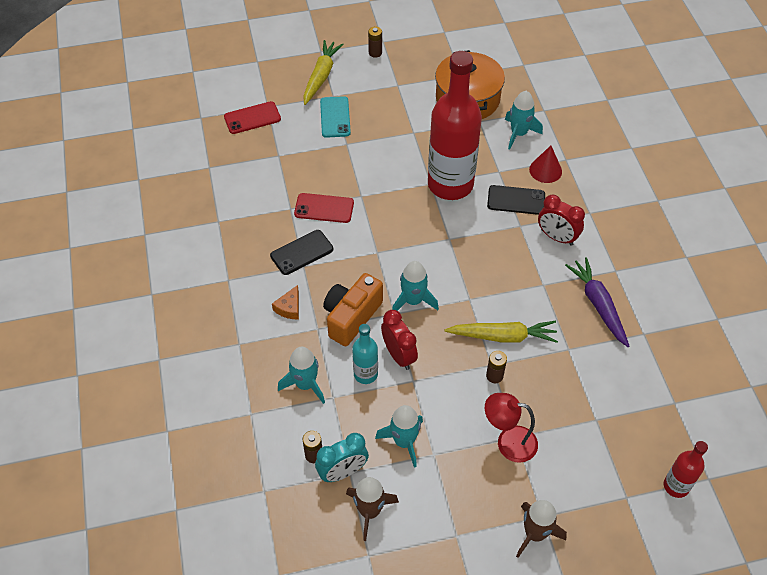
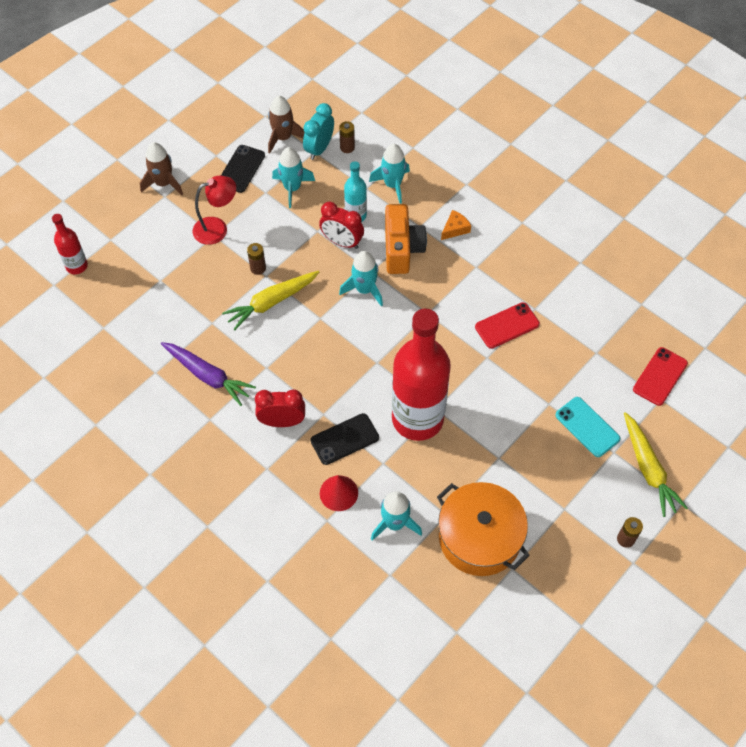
camera: 145 degrees right, 5 degrees up
(289, 308) = (455, 229): orange cheese -> orange cheese turned 60 degrees clockwise
(302, 252) = (487, 276): black phone -> black phone (241, 169)

